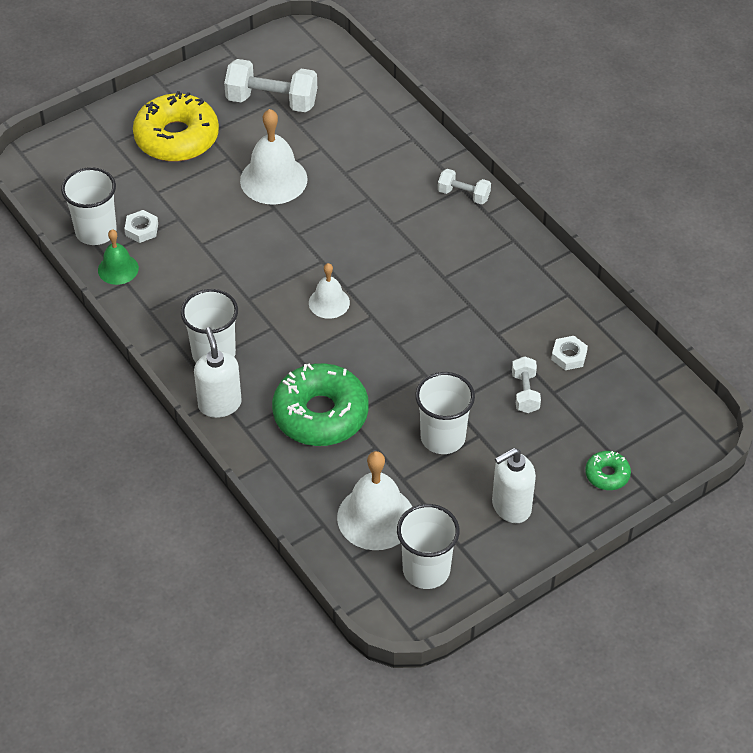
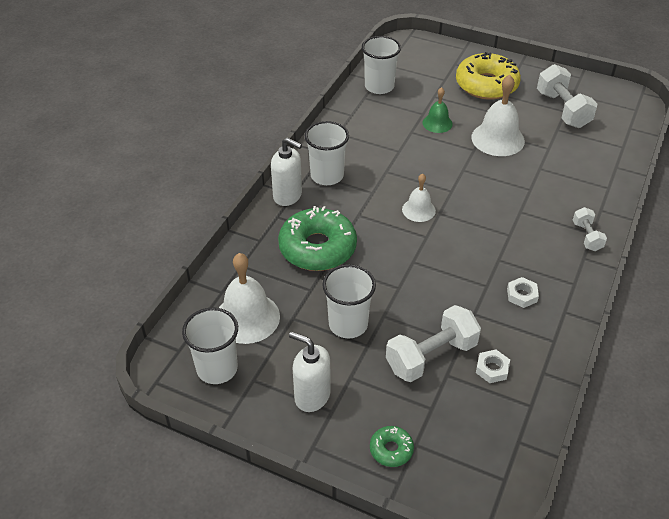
camera: 60 degrees right, 5 degrees down
(118, 269) = (358, 107): green bell -> green bell (437, 123)
(141, 229) = (398, 103): white nut -> white nut (522, 295)
(219, 404) = (288, 196): white soap dispenser -> white soap dispenser turned 75 degrees clockwise
(525, 393) = (431, 356): white dumbbell -> white dumbbell, size x1.82

